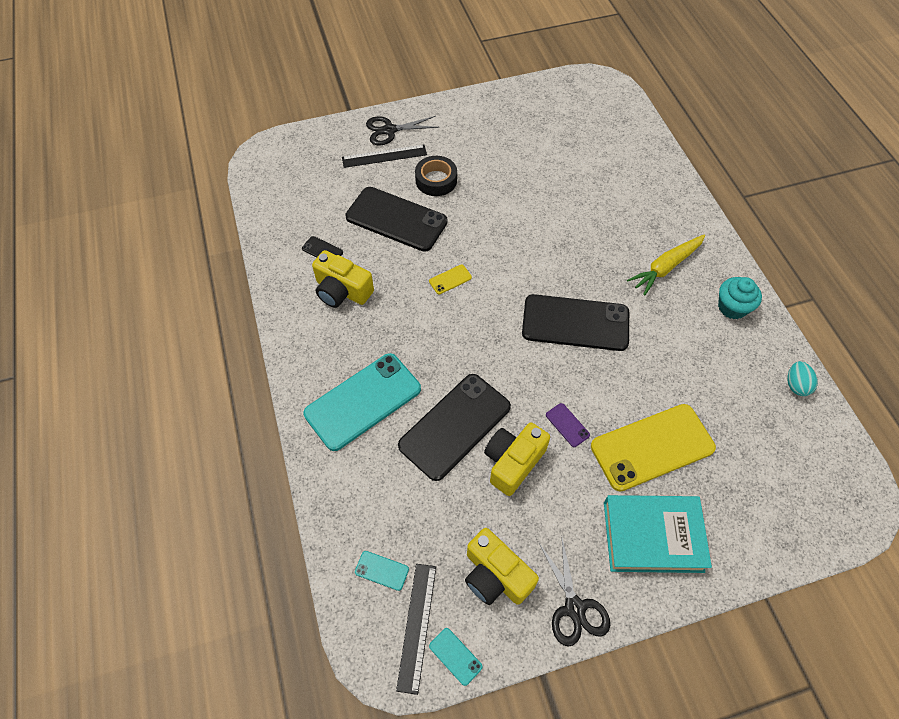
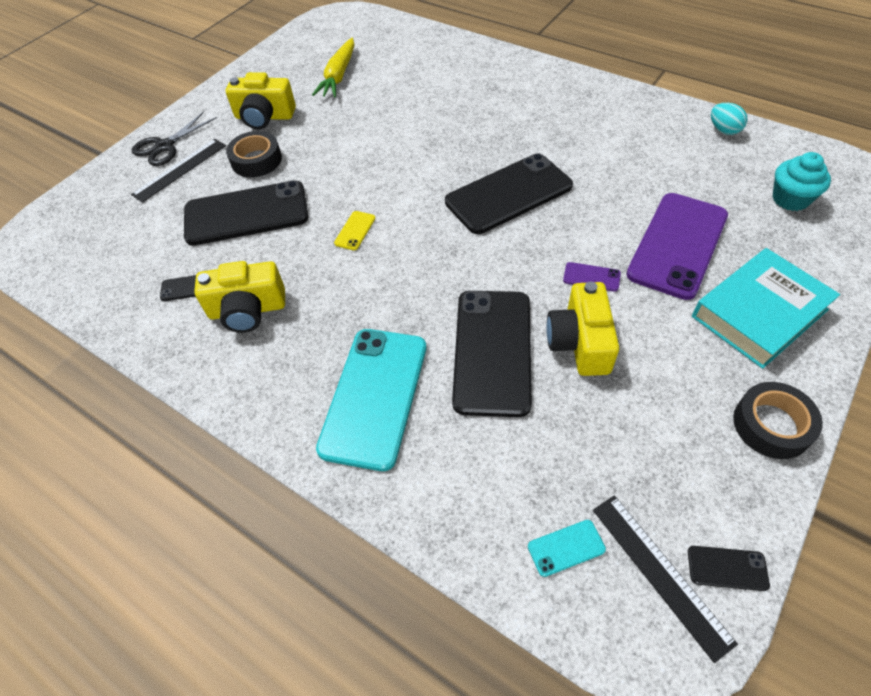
camera: 35 degrees left, 5 degrees down
(455, 656) = (727, 568): turquoise phone -> black phone
(495, 575) = (676, 455): yellow camera -> yellow camera (264, 117)
(574, 608) = (771, 425): black scissors -> black tape
(652, 447) = (677, 245): yellow phone -> purple phone
(665, 267) = (536, 110): yellow carrot -> yellow carrot (338, 76)
(732, 307) = (617, 107): turquoise cupcake -> turquoise cupcake (790, 199)

